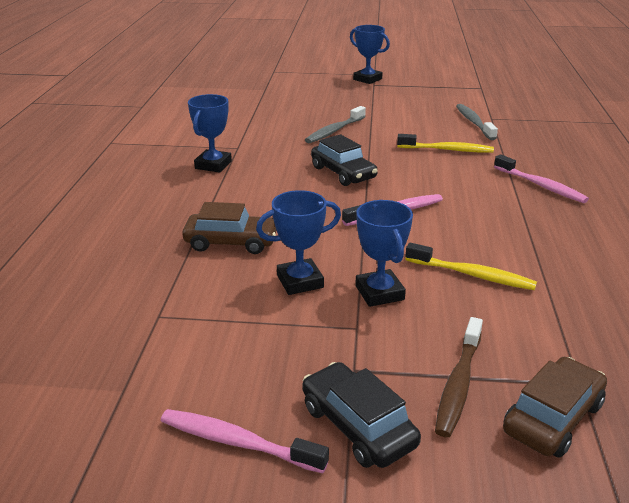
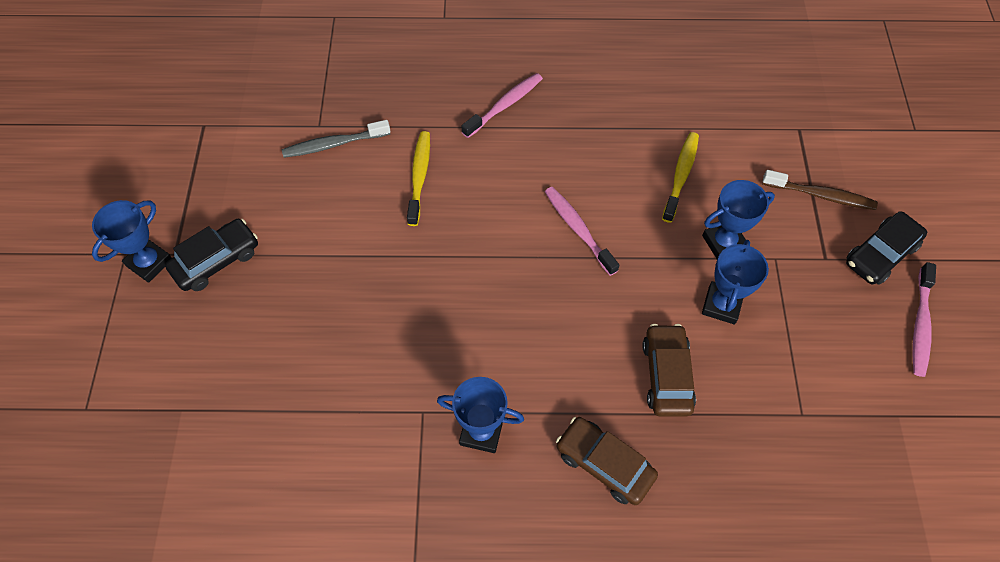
camera: 95 degrees left, 30 degrees up
(300, 281) = (721, 305): blue trophy -> blue trophy turned 45 degrees clockwise
(334, 131) = (362, 297): grey toothbrush -> none
(343, 173) = (491, 281): black car -> black car (216, 261)
(553, 418) = (836, 148): brown car -> brown car (604, 464)

